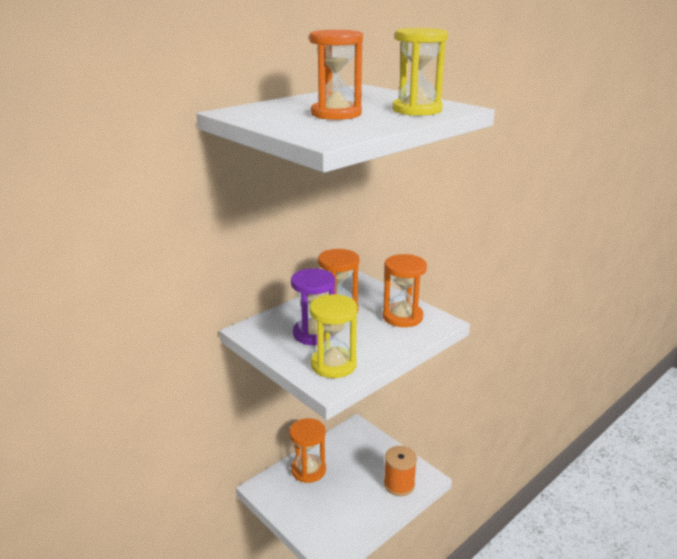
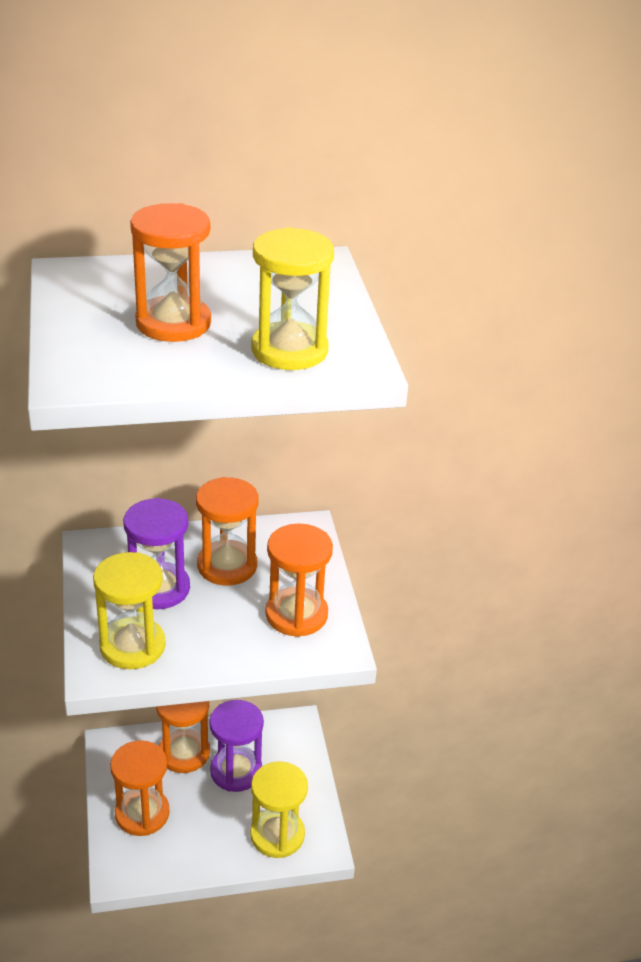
camera: 30 degrees right, 10 degrees up
(314, 513) = (142, 814): none -> orange hourglass
(346, 464) = (236, 771): none -> purple hourglass
(399, 484) = (277, 835): orange spool -> yellow hourglass

